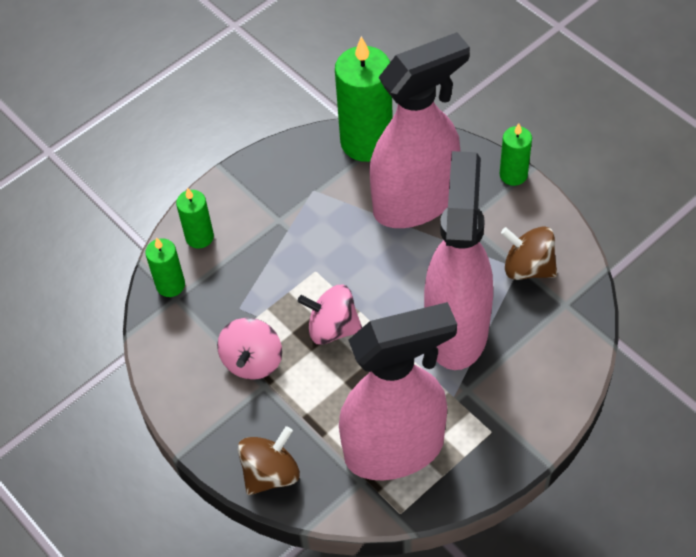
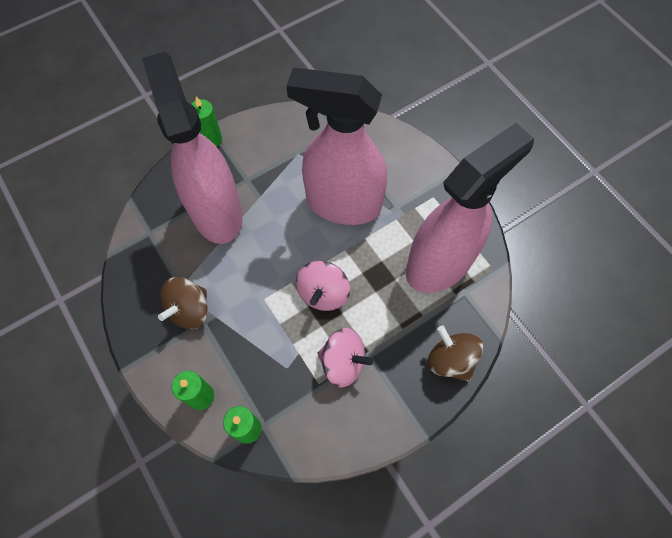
camera: 85 degrees left, 10 degrees up
(366, 142) = (141, 238): green candle -> none
(395, 449) = (440, 263): pink spray bottle -> pink spray bottle turned 60 degrees clockwise
(528, 267) = (298, 147): brown spinning top -> brown spinning top (189, 310)

